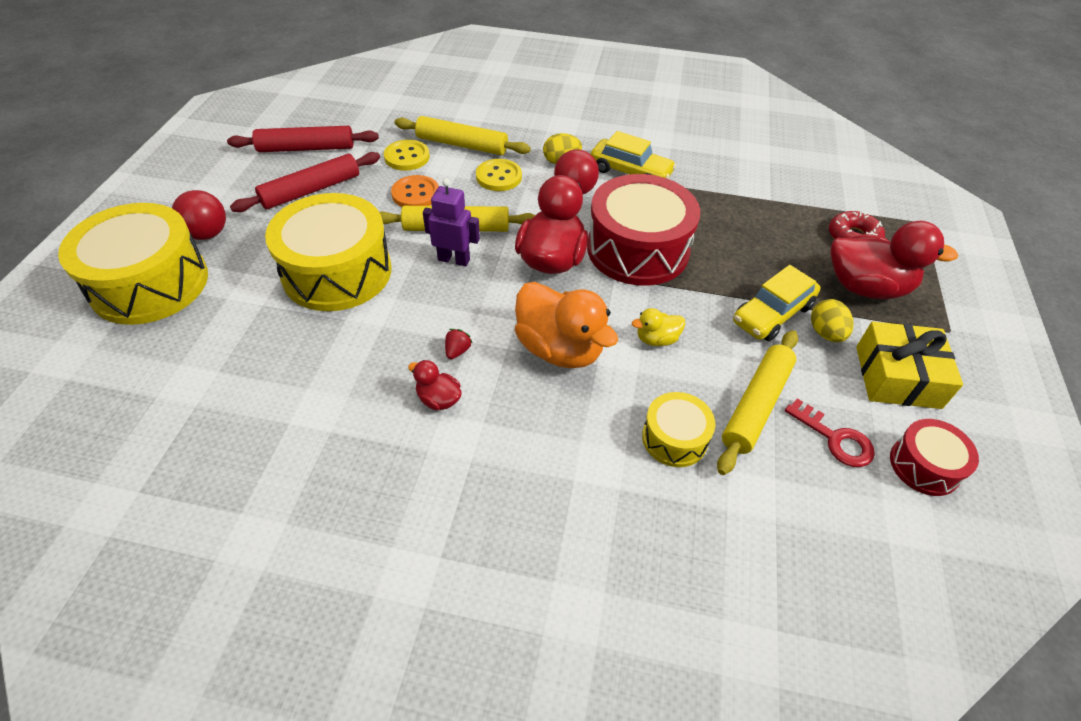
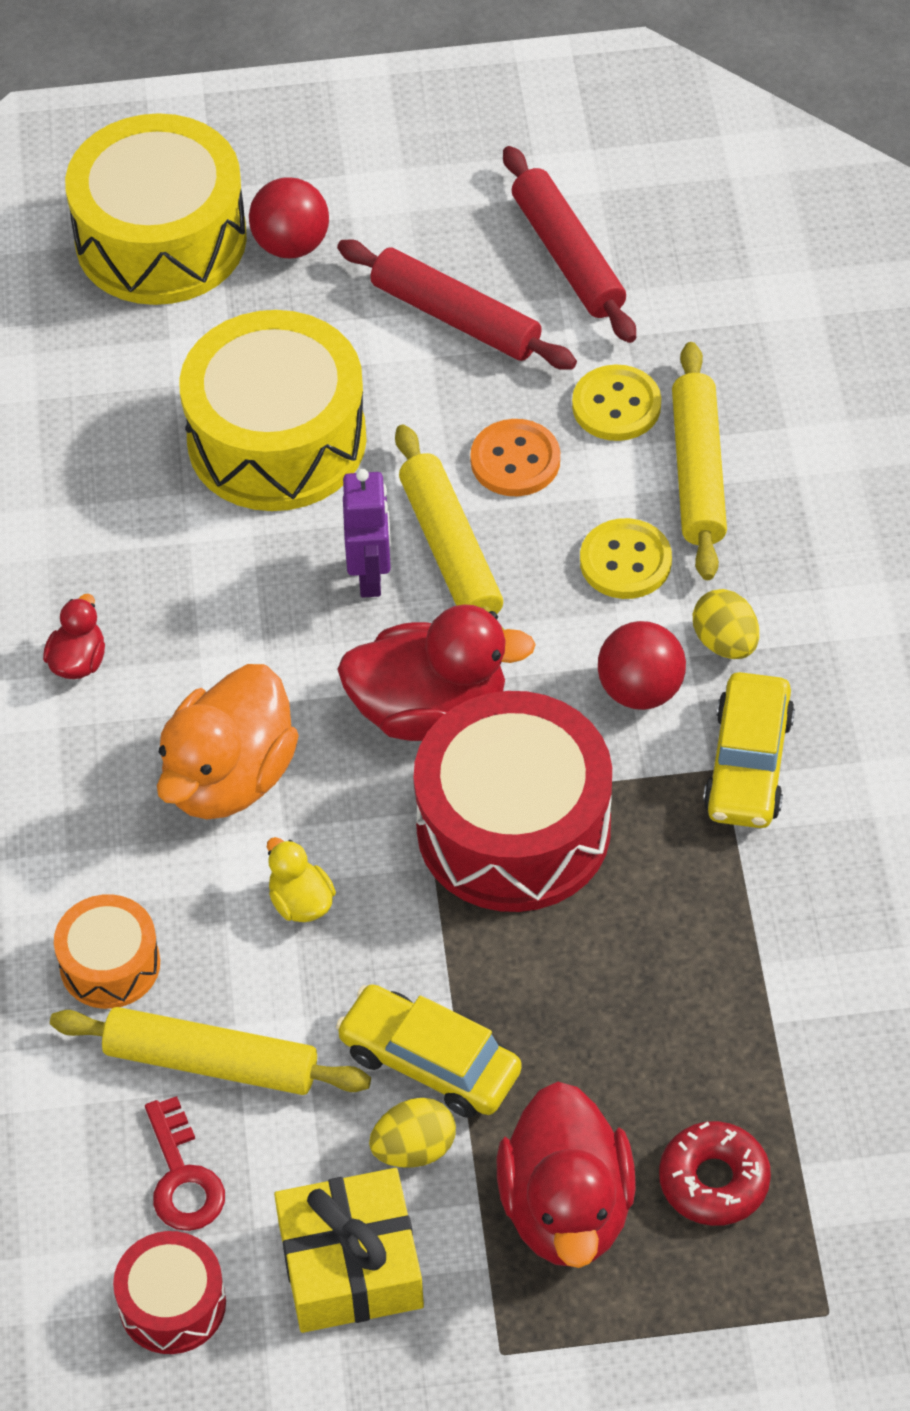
camera: 75 degrees right, 5 degrees up
(457, 351) = (175, 651): red strawberry -> none
(674, 438) = (110, 964): yellow drum -> orange drum
(835, 439) = (183, 1177): red key -> red key turned 45 degrees counterclockwise

